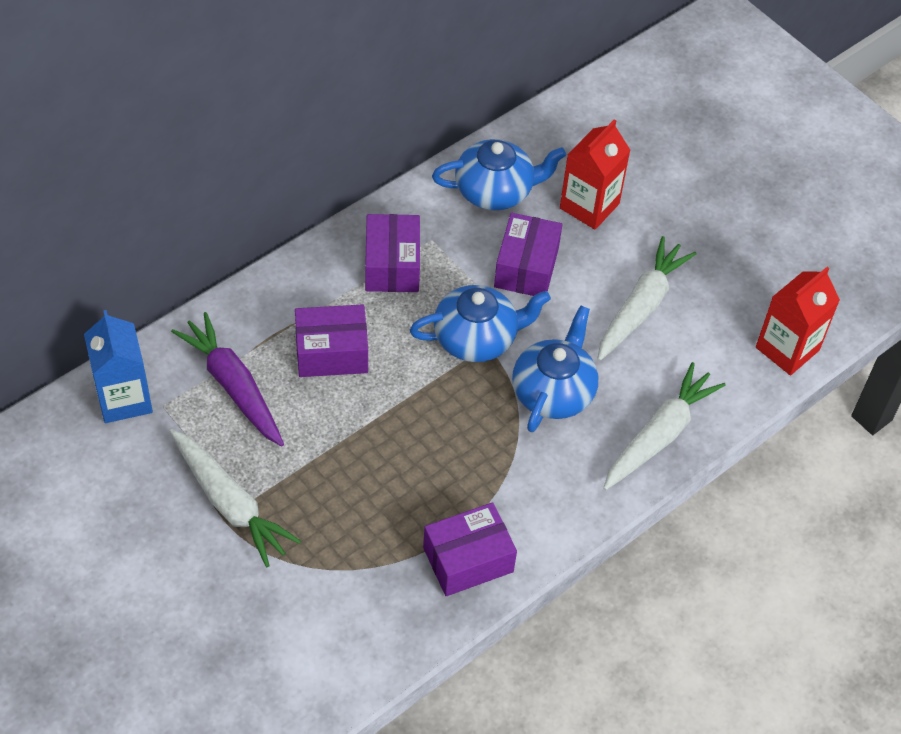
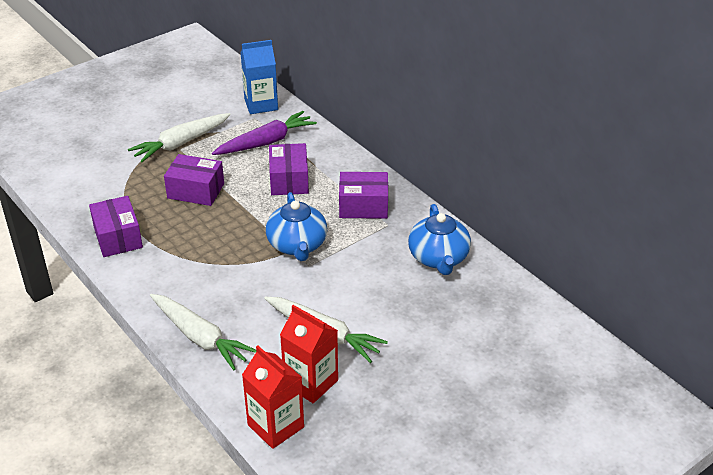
camera: 95 degrees right, 15 degrees down
(526, 267) = (362, 272): purple box -> purple box (196, 191)
(553, 391) = (246, 282): blue teapot -> none
(589, 206) = (427, 310): red carton -> red carton (311, 382)

